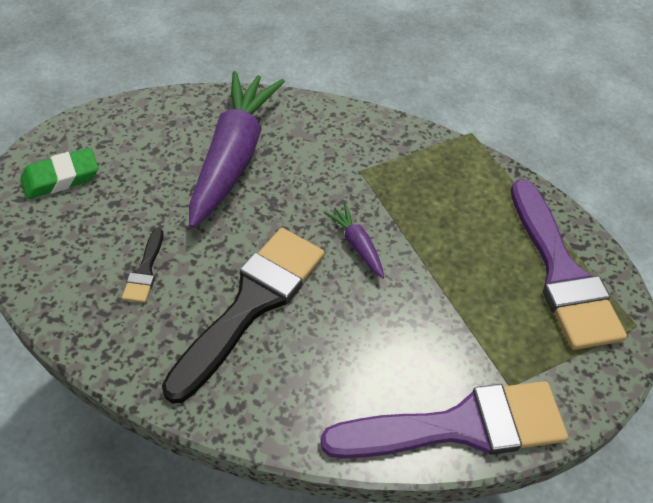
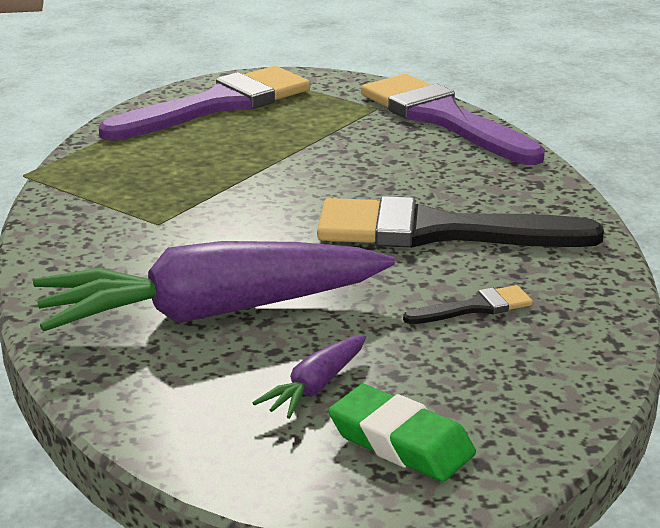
camera: 115 degrees left, 25 degrees down
(357, 245) = (287, 198): purple carrot -> purple carrot (315, 387)

